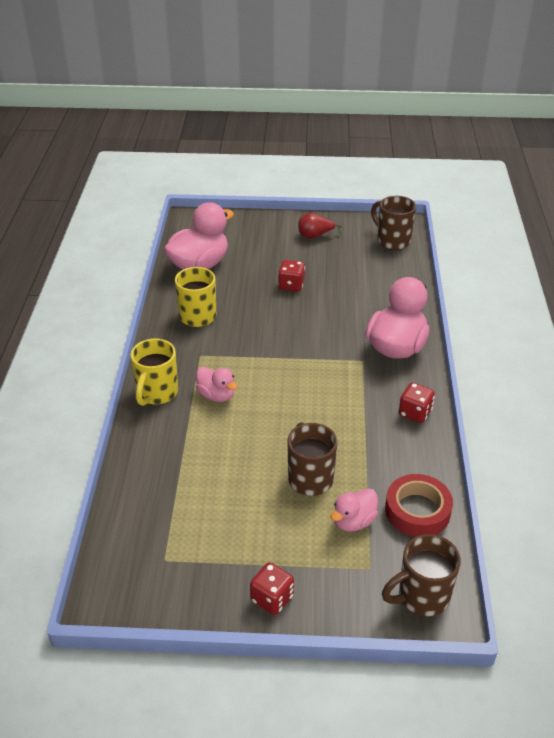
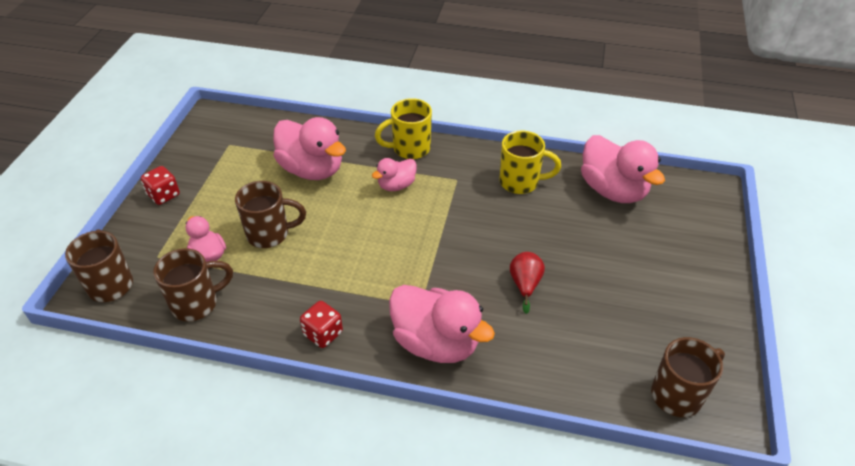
camera: 100 degrees right, 5 degrees up
(157, 393) = (409, 149): yellow mug -> yellow mug turned 45 degrees counterclockwise
(202, 466) = (312, 169): none -> pink duck
(291, 285) = (570, 263): red dice -> none
(315, 236) = (683, 304): red pear -> red pear (525, 284)
(417, 511) = (197, 303): red tape -> brown mug

